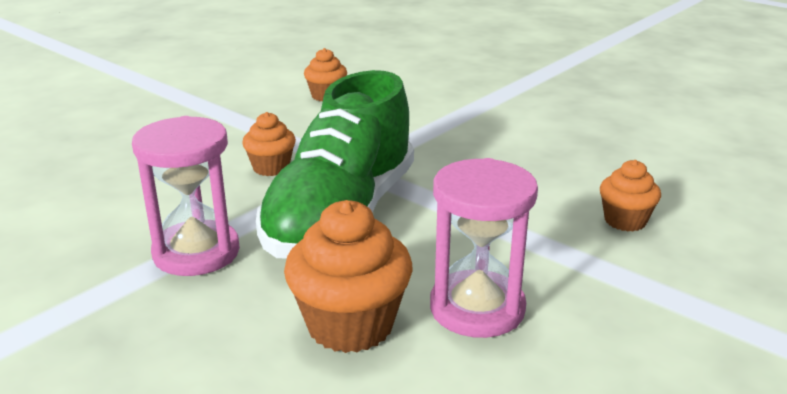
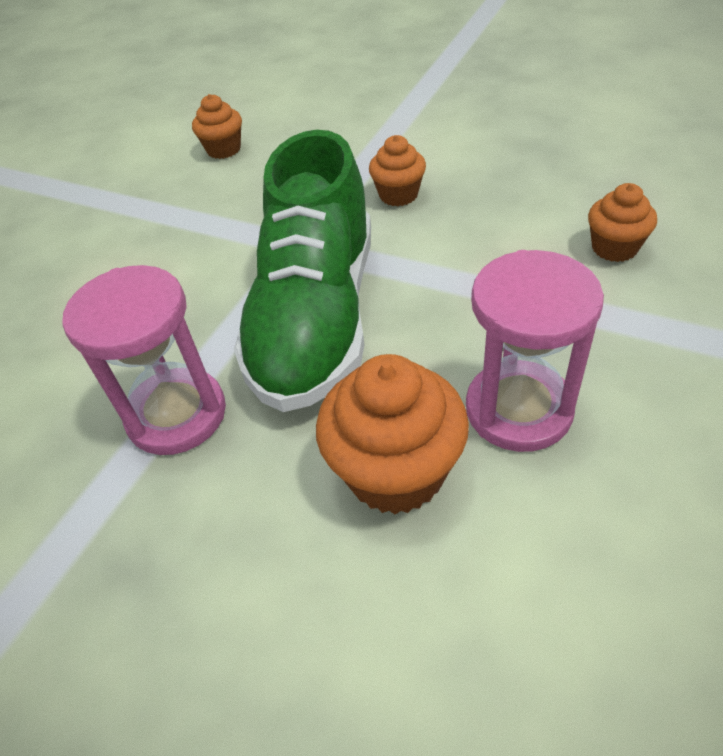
camera: 10 degrees left, 20 degrees up
(271, 168) = (207, 268): orange cupcake -> orange cupcake (398, 195)

